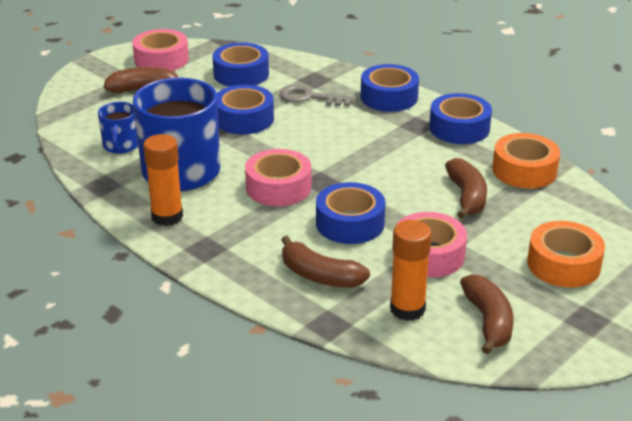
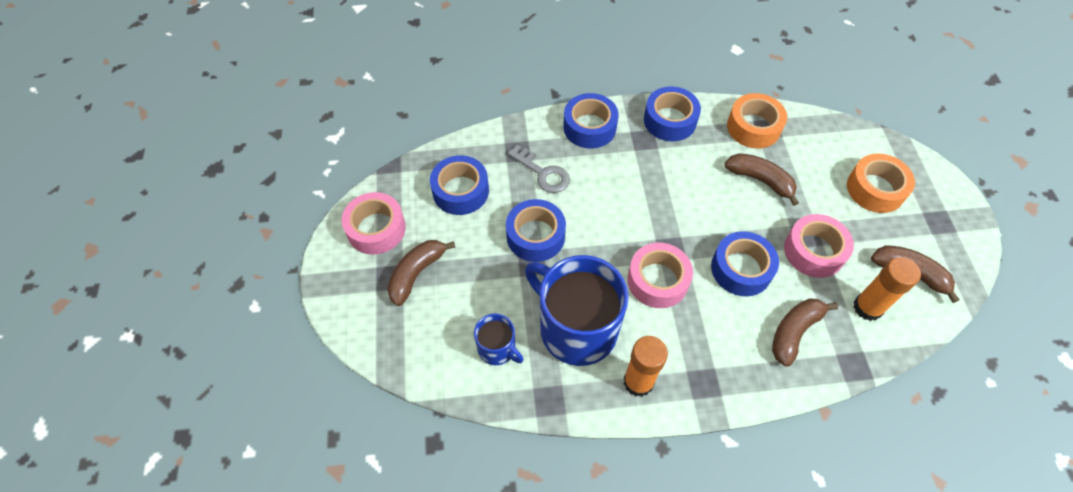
camera: 50 degrees left, 25 degrees up
(309, 97) = (543, 173): grey key -> grey key turned 105 degrees counterclockwise
(320, 276) = (794, 332): brown banana -> brown banana turned 150 degrees clockwise

